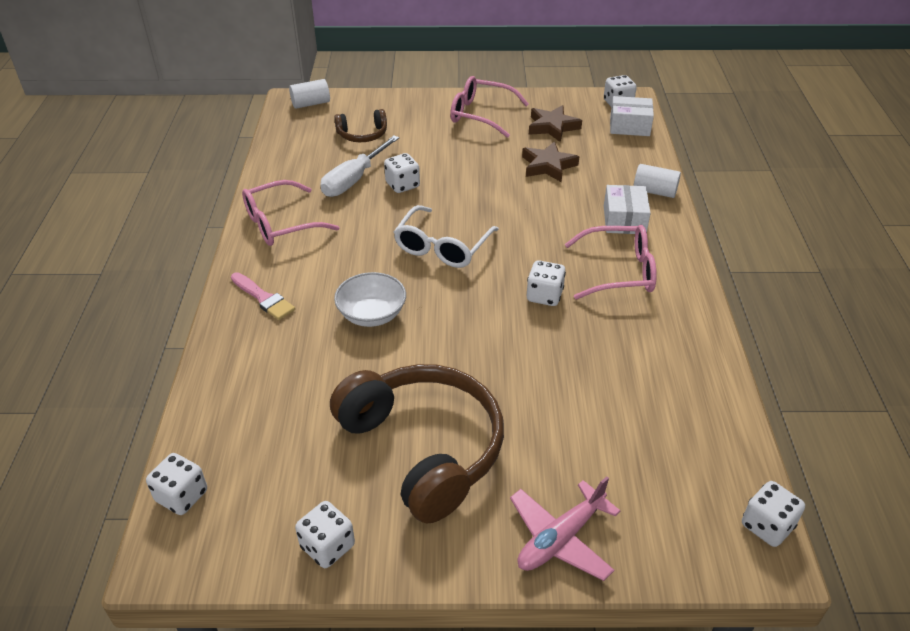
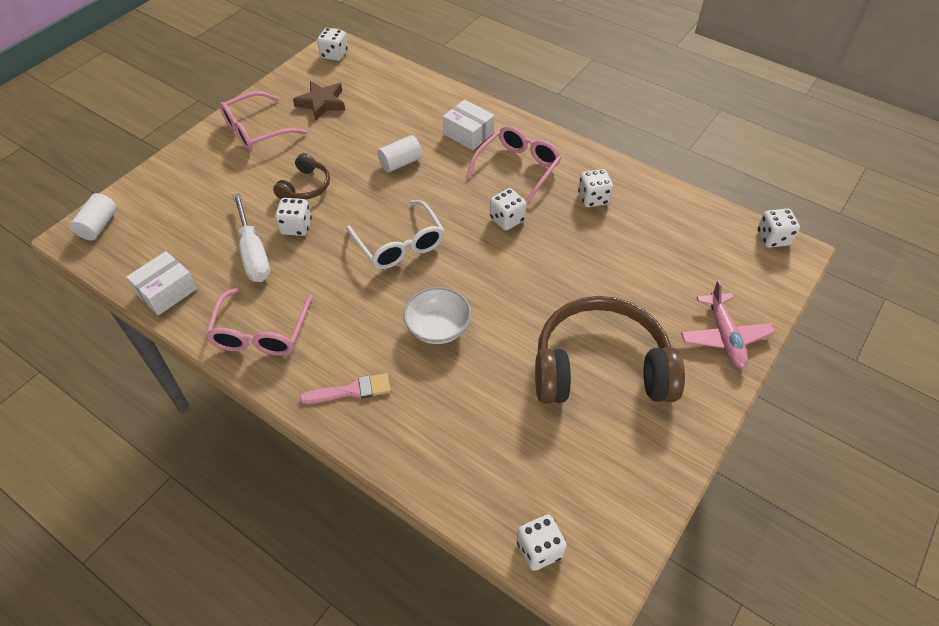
camera: 55 degrees left, 10 degrees up
(327, 546) = (652, 470): white dice -> white dice (593, 198)
(362, 134) = (194, 215): brown headphones -> brown headphones (305, 186)
(548, 166) = (366, 133): brown star -> none
(629, 126) = (368, 66): white box -> white box (166, 291)
(654, 191) = (454, 101): white cylinder -> white cylinder (400, 163)

